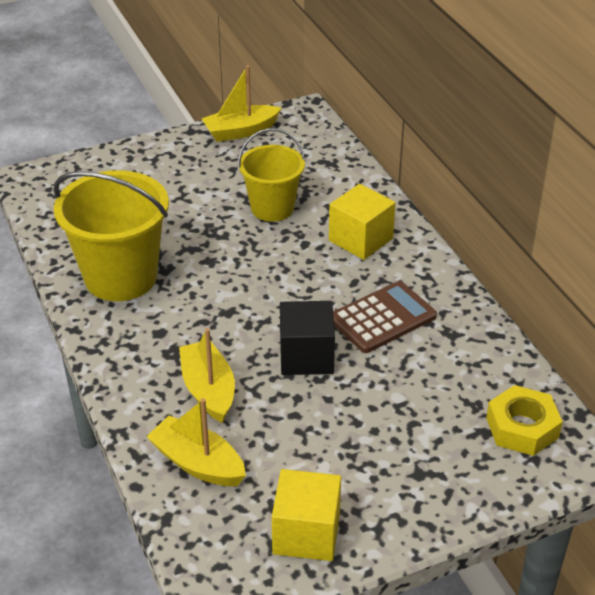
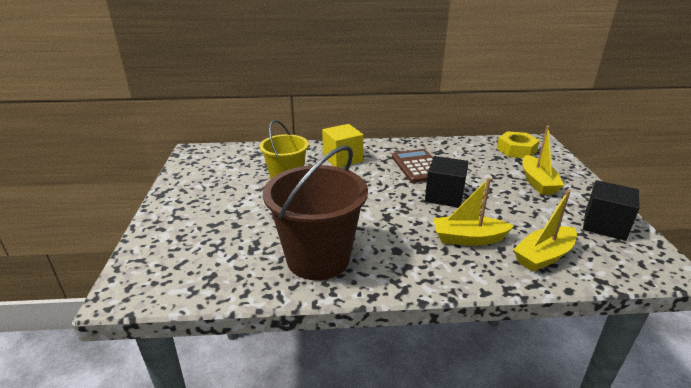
camera: 70 degrees left, 10 degrees down
(121, 277) = (318, 258): yellow bucket -> brown bucket
(240, 131) = (186, 176): yellow boat -> yellow boat (537, 182)
(306, 533) = (604, 225): yellow cube -> black cube

